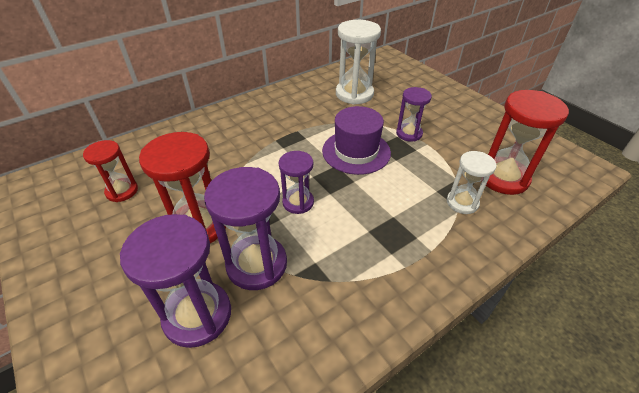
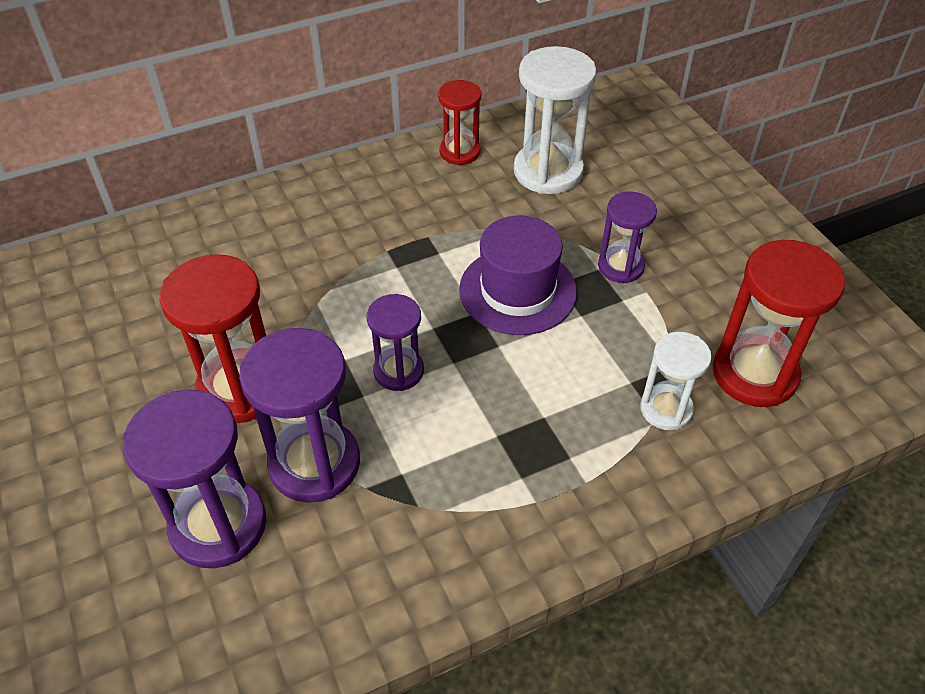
camera: 10 degrees right, 5 degrees up
(122, 191) = (131, 314): red hourglass -> red hourglass (459, 152)

